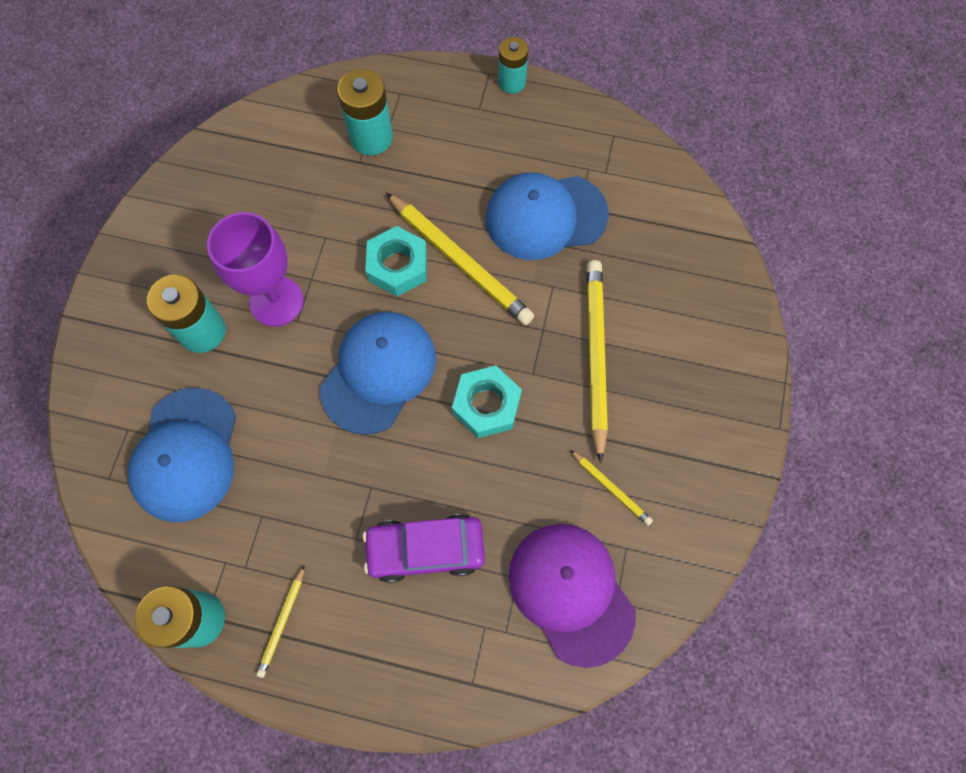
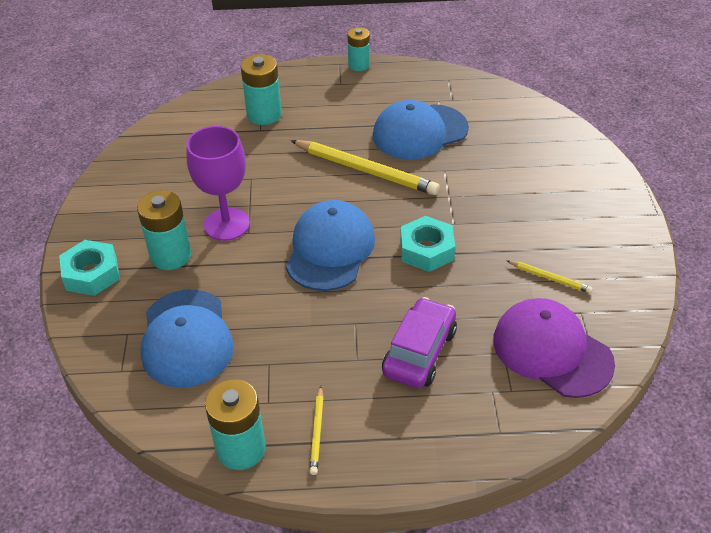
camera: 15 degrees left, 25 degrees down
(398, 266) = (317, 183): turquoise nut -> turquoise nut (92, 274)
(425, 549) = (419, 352): purple car -> purple car turned 135 degrees clockwise
(596, 355) = (497, 202): yellow pencil -> none

